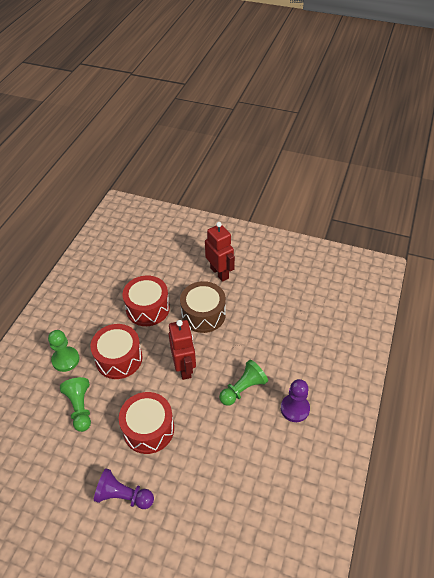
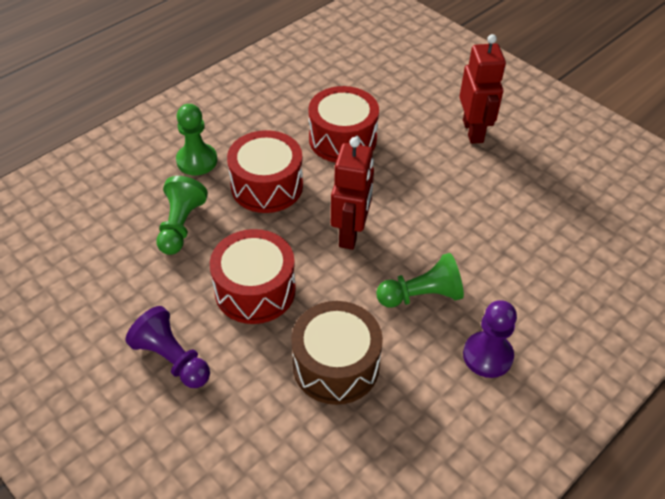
camera: 25 degrees right, 0 degrees up
(203, 314) = (418, 176): brown drum -> brown drum (336, 365)

